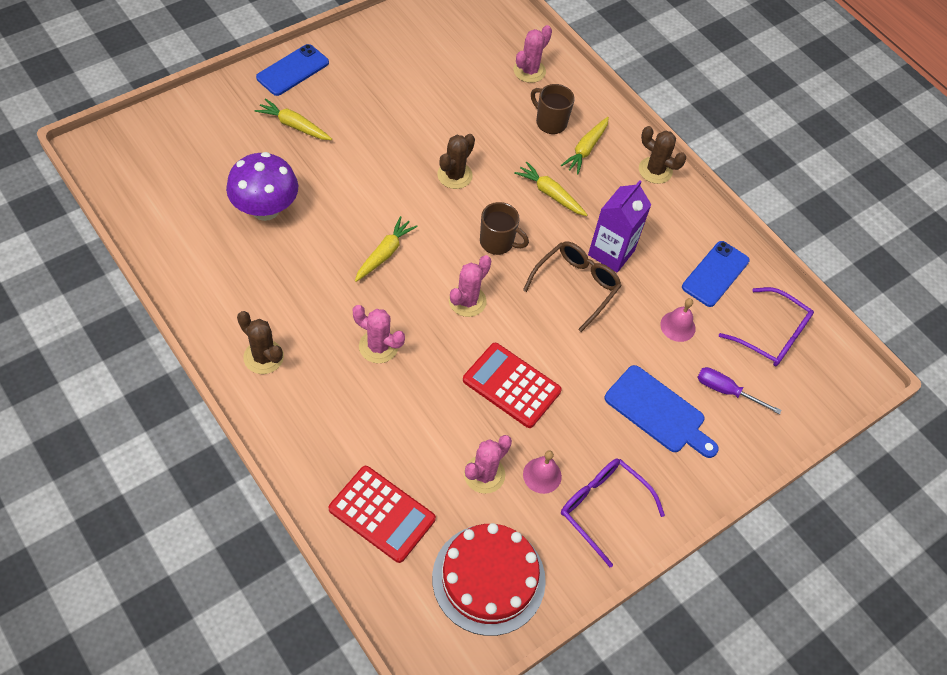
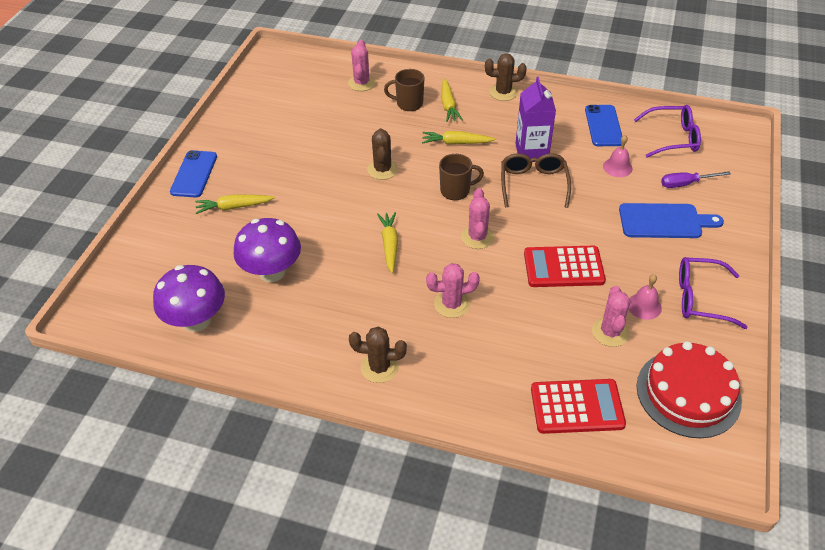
camera: 30 degrees left, 10 degrees down
(168, 210) = (196, 320): none -> purple mushroom

